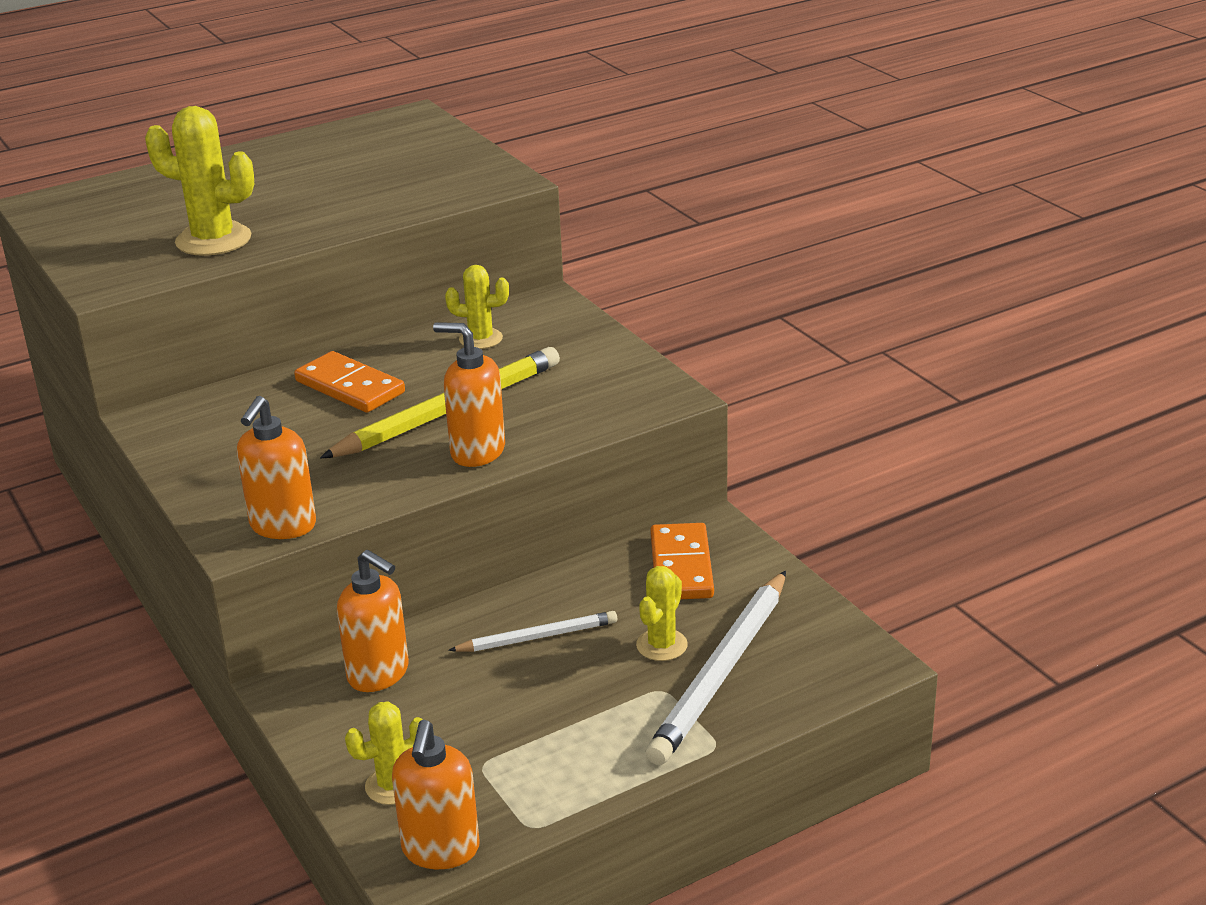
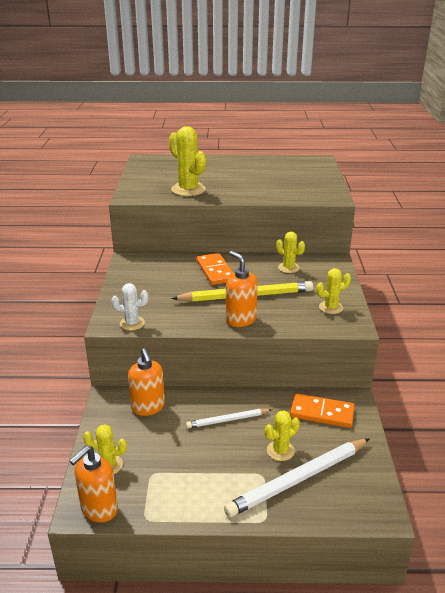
camera: 30 degrees right, 0 degrees up
(282, 526) = (132, 323): orange soap dispenser -> white cactus
(537, 637) = (227, 420): white pencil -> white pencil turned 150 degrees clockwise
(612, 381) = (331, 307): none -> yellow cactus
(681, 566) = (322, 413): orange domino -> orange domino turned 75 degrees clockwise

